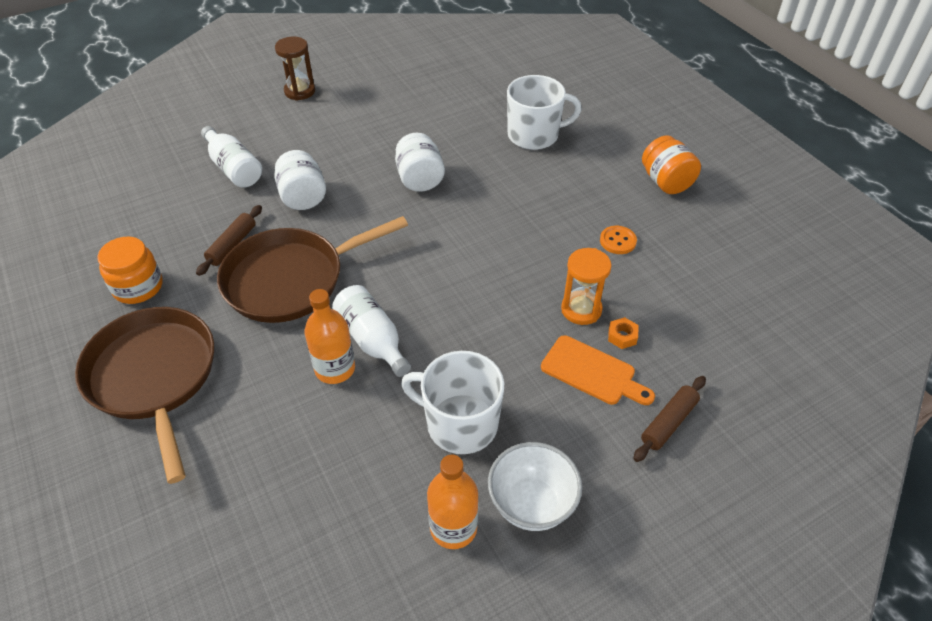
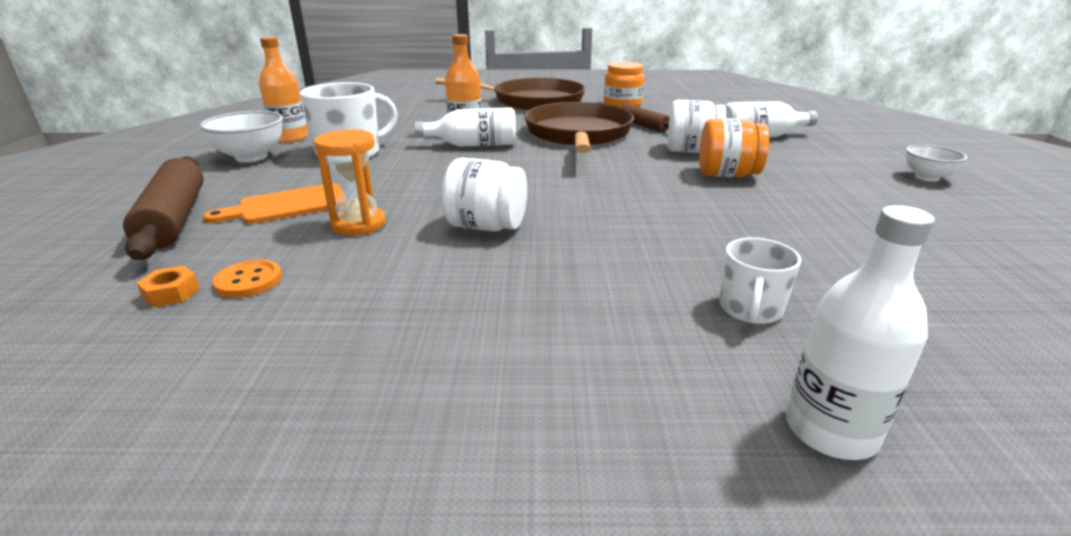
camera: 120 degrees right, 20 degrees down
(299, 91) = (927, 177): brown hourglass -> white bowl
(420, 179) = (682, 200): white jar -> white jar (486, 227)
(534, 135) = (750, 309): white mug -> white mug, size x0.57
(595, 111) = (830, 430): none -> white bottle
(617, 241) = (414, 287): orange button -> orange button (248, 281)
(622, 336) = (289, 233): orange nut -> orange nut (171, 293)
(666, 182) = (481, 412): orange jar -> orange jar (727, 175)
(669, 423) = (174, 219): brown rolling pin -> brown rolling pin, size x1.66

